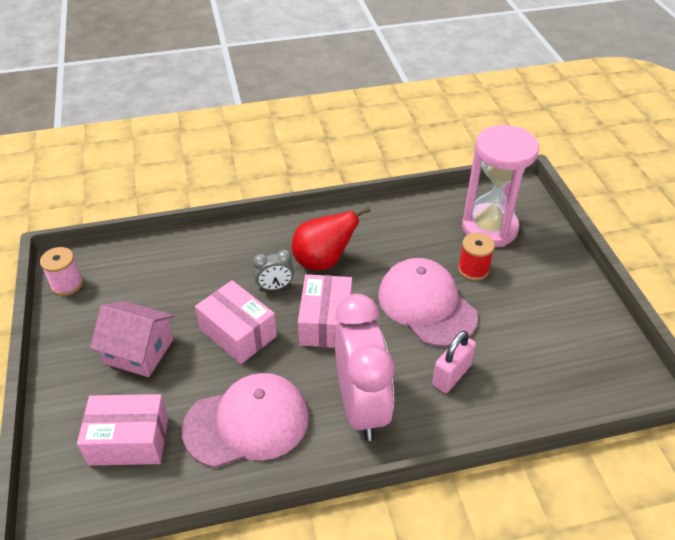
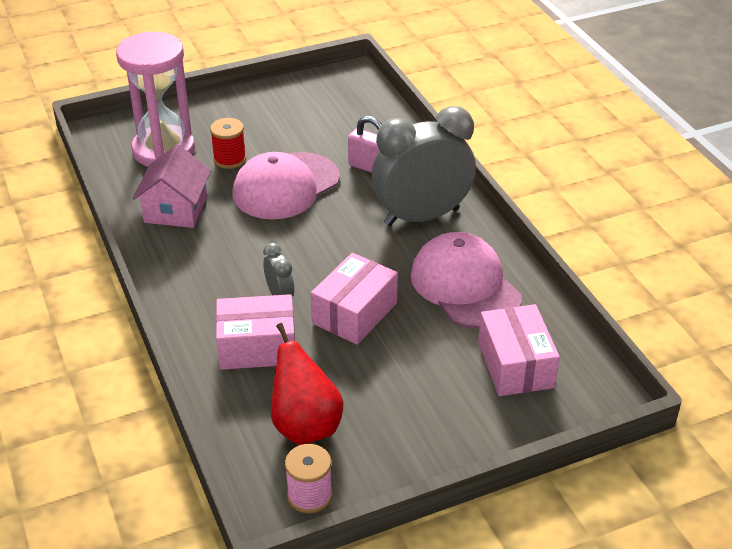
camera: 100 degrees left, 5 degrees down
(139, 351) = (401, 388): pink house -> pink house (176, 209)
(323, 261) = (231, 264): red pear -> red pear (305, 426)
(326, 322) = (324, 250): pink box -> pink box (257, 347)
(361, 406) = (421, 217): pink clock -> grey clock

